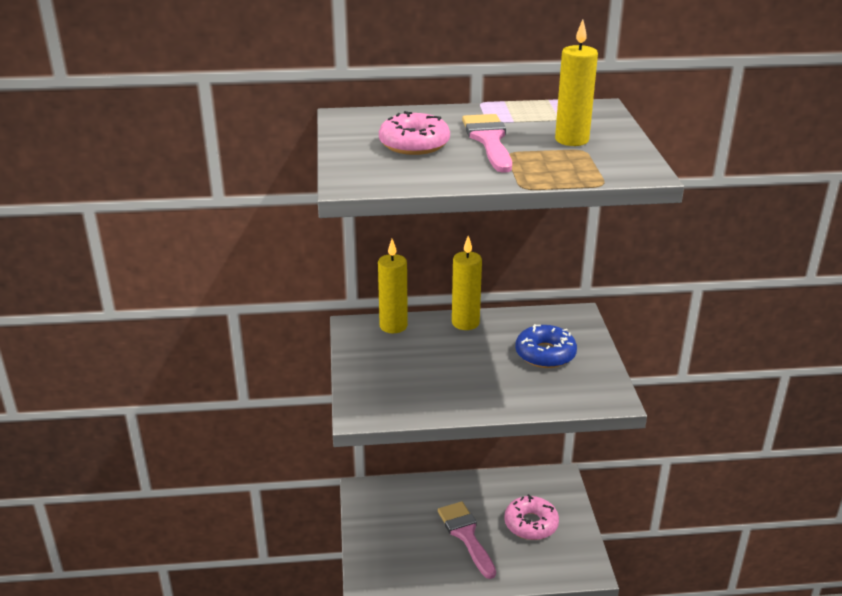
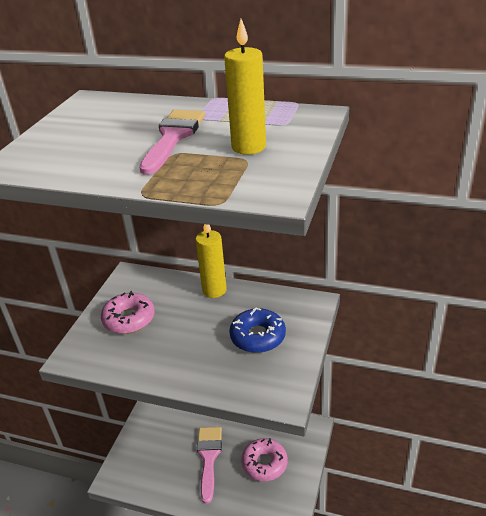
camera: 25 degrees right, 5 degrees up
(393, 326) = (157, 281): yellow candle -> none
(414, 144) = (106, 133): pink donut -> pink donut (129, 319)

